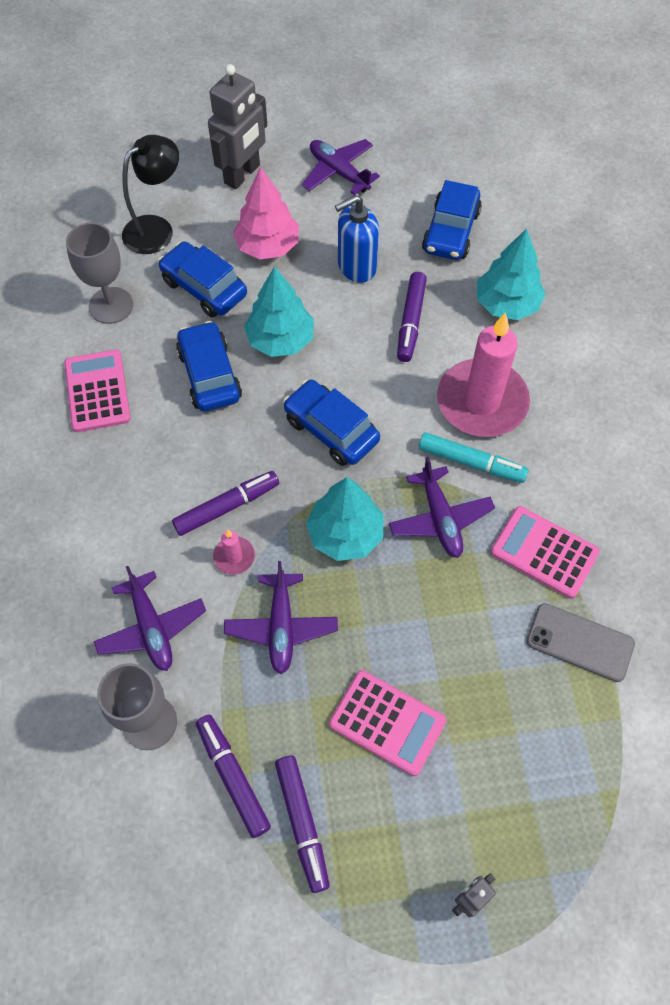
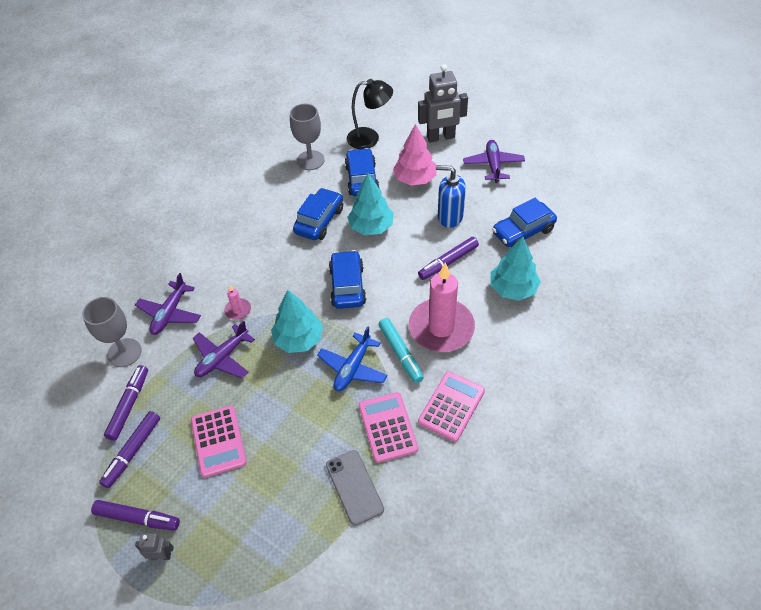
camera: 45 degrees right, 10 degrees down
(97, 391) = (262, 194): pink calculator -> pink calculator (451, 406)
(227, 507) = (260, 285): purple marker -> purple marker (137, 518)
(440, 518) = (353, 368): purple plane -> blue plane

